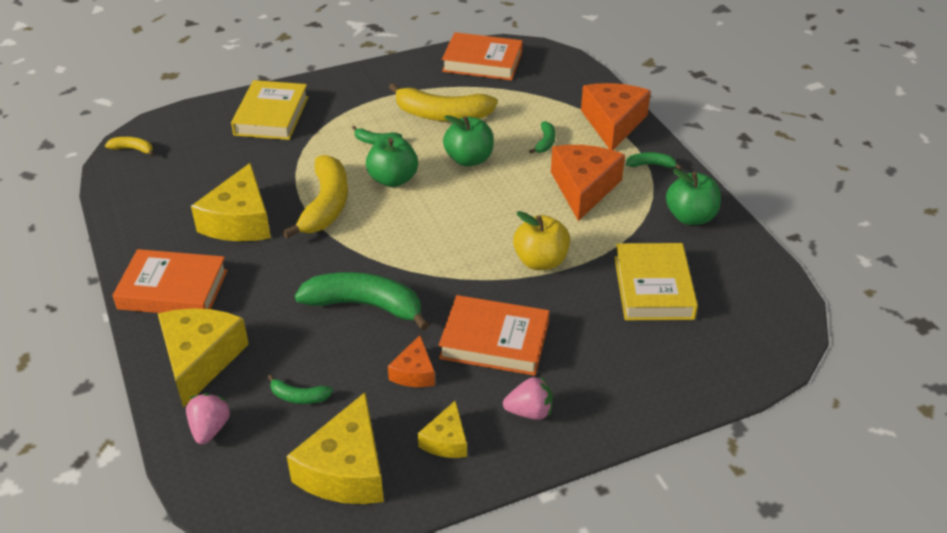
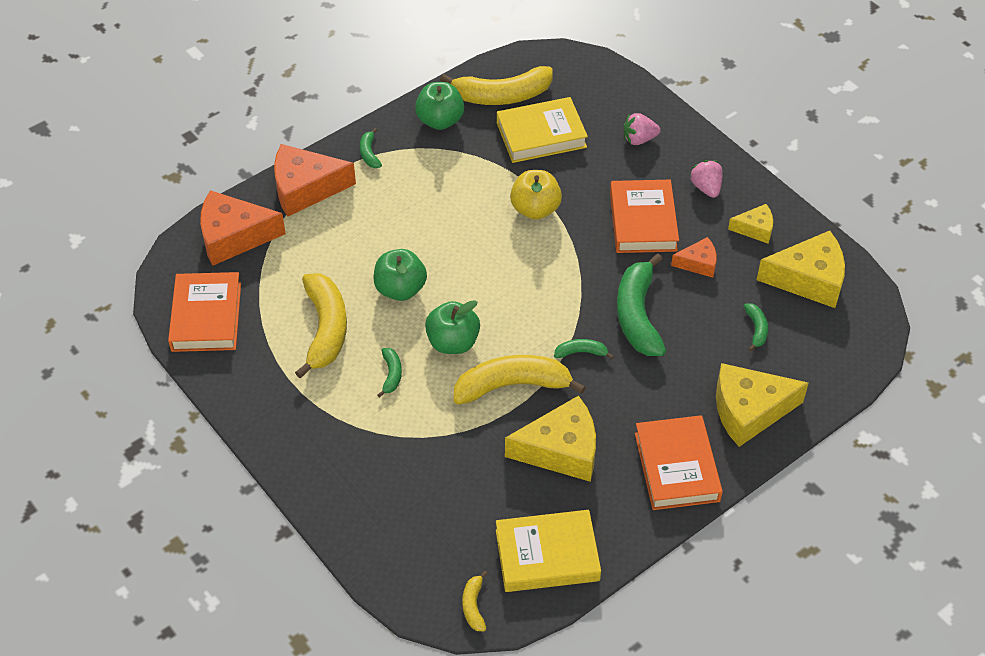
camera: 105 degrees left, 10 degrees up
(210, 429) = (814, 376): pink strawberry -> pink strawberry (639, 139)
(271, 116) = (368, 489): yellow book -> yellow book (547, 555)
(545, 142) = (353, 235): green banana -> green banana (581, 352)
(584, 188) = (420, 195): orange cheese -> orange cheese (233, 237)
(724, 269) = (502, 96): none -> yellow banana

